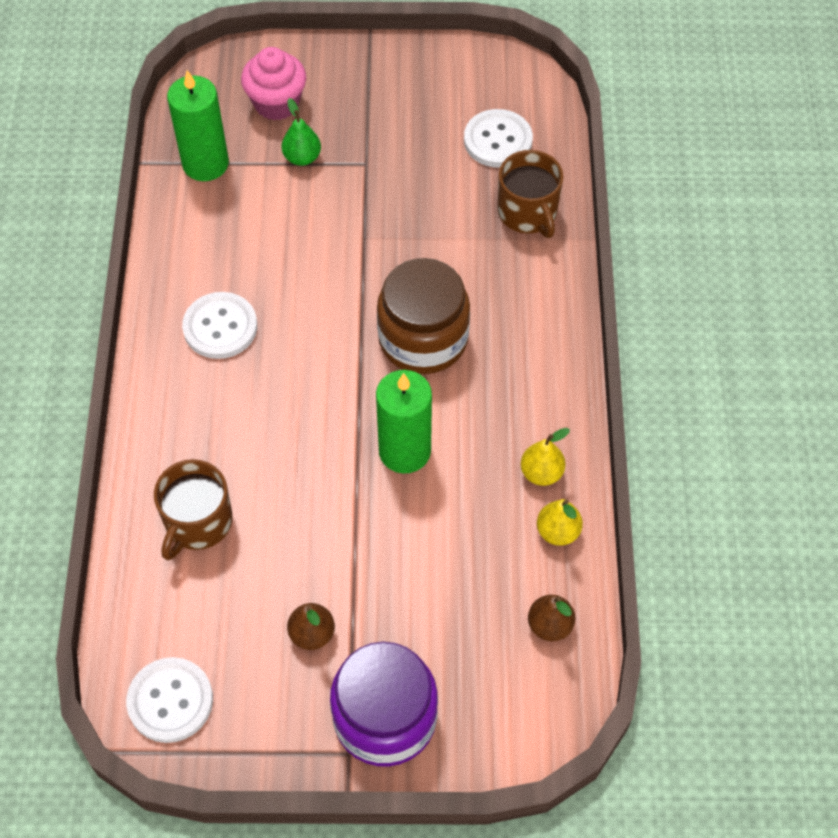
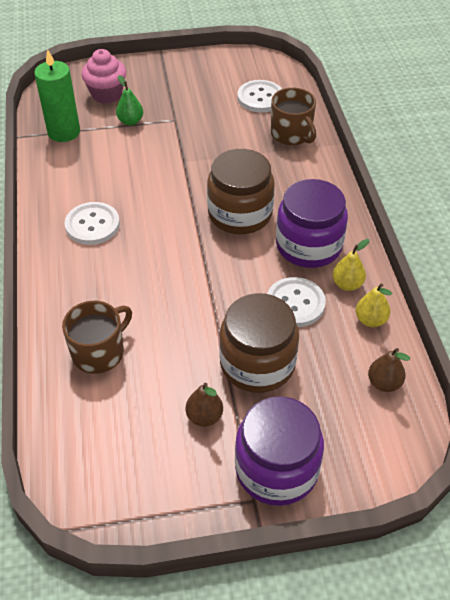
camera: 10 degrees left, 10 degrees down
(170, 701) = (100, 484): white button -> white button (295, 303)
(198, 522) = (99, 352): brown mug -> brown mug turned 150 degrees counterclockwise
(394, 571) = (257, 363): none -> brown jar
(404, 451) = (244, 284): green candle -> none
(505, 404) = (308, 245): none -> purple jar

